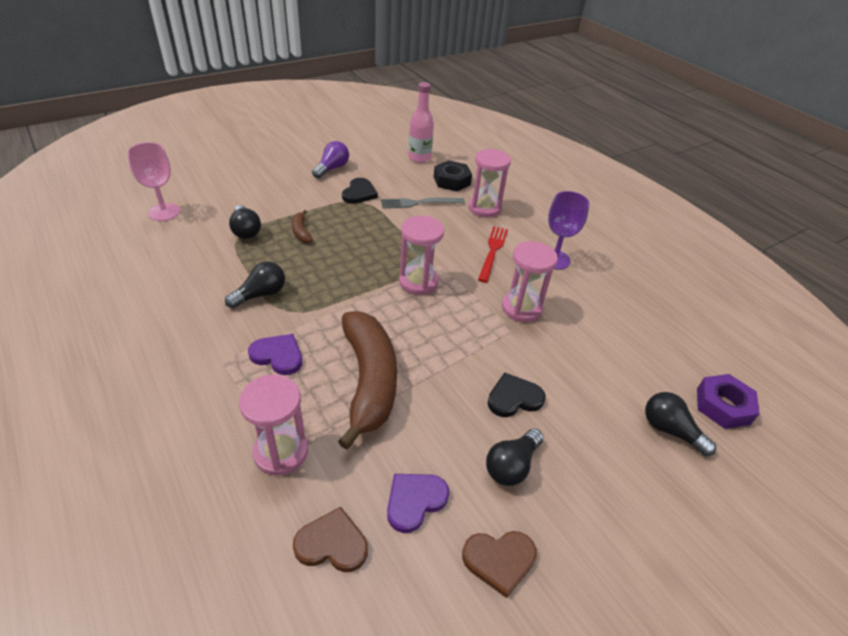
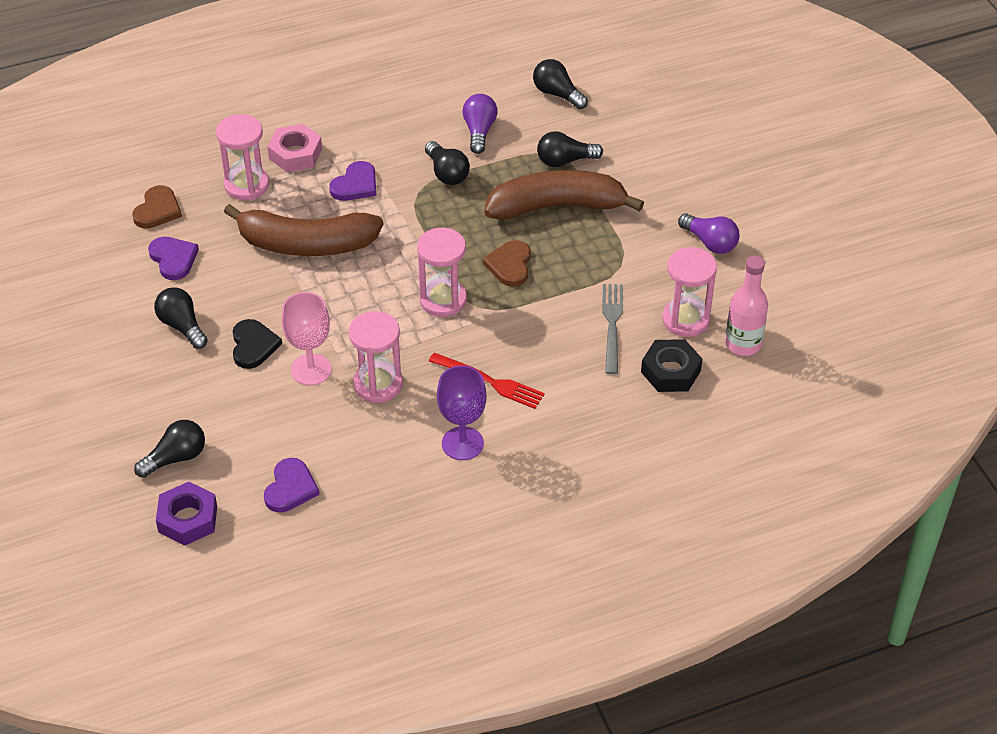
camera: 105 degrees right, 5 degrees up
(156, 239) = (557, 94): none -> black light bulb
(164, 212) = (610, 96): pink goblet -> pink goblet (311, 370)
(202, 280) = (479, 131): none -> purple light bulb
(226, 414) = (295, 154): none -> pink nut
(301, 232) = (556, 206): brown banana -> brown banana, size x2.43
(359, 193) = (641, 265): black heart -> none
(484, 208) = (592, 395): pink hourglass -> pink hourglass (686, 319)
(499, 560) = (107, 299): brown heart -> brown heart (510, 265)
(649, 344) = (290, 488): none -> purple heart

